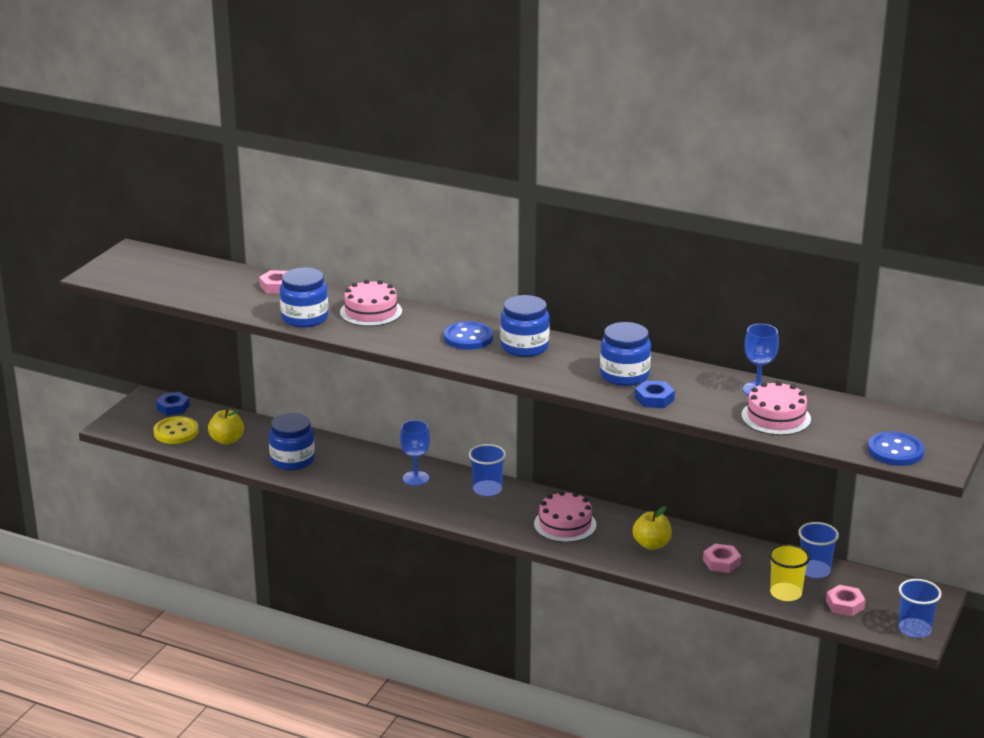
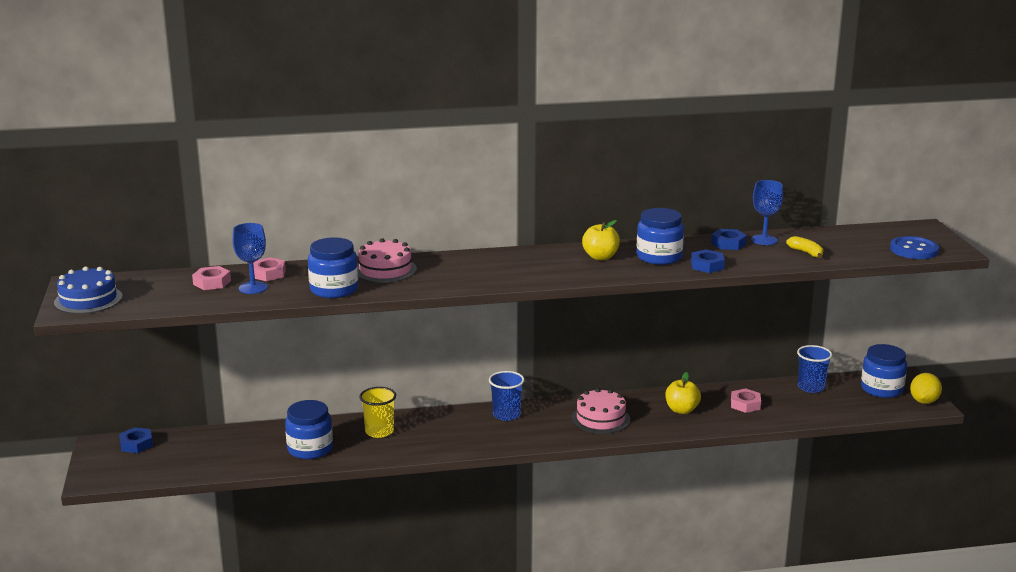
camera: 35 degrees left, 5 degrees down
(121, 269) = (88, 299): none -> blue cake
(176, 432) = (166, 463): yellow button -> none
(227, 440) = (226, 453): yellow apple -> yellow apple (600, 257)
(415, 478) = (437, 426): blue goblet -> blue goblet (253, 288)
(468, 338) = (498, 266): blue button -> none
(524, 347) = (553, 259): blue jar -> blue jar (881, 389)
(715, 382) = (728, 244): none -> blue nut
(776, 417) = (806, 252): pink cake -> yellow banana
(785, 593) = (815, 409): yellow cup -> yellow cup (379, 431)
(845, 605) = (861, 402): pink nut -> pink nut (212, 282)
(914, 629) = (924, 401): blue cup -> yellow lemon

